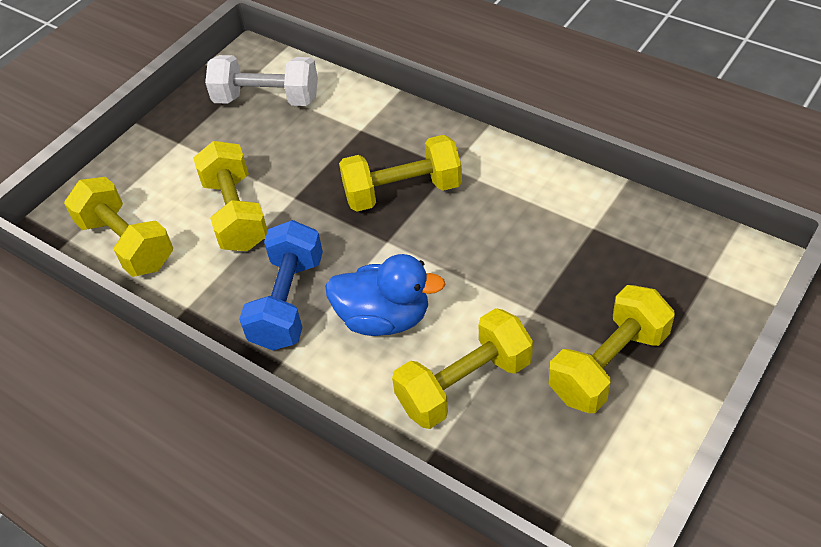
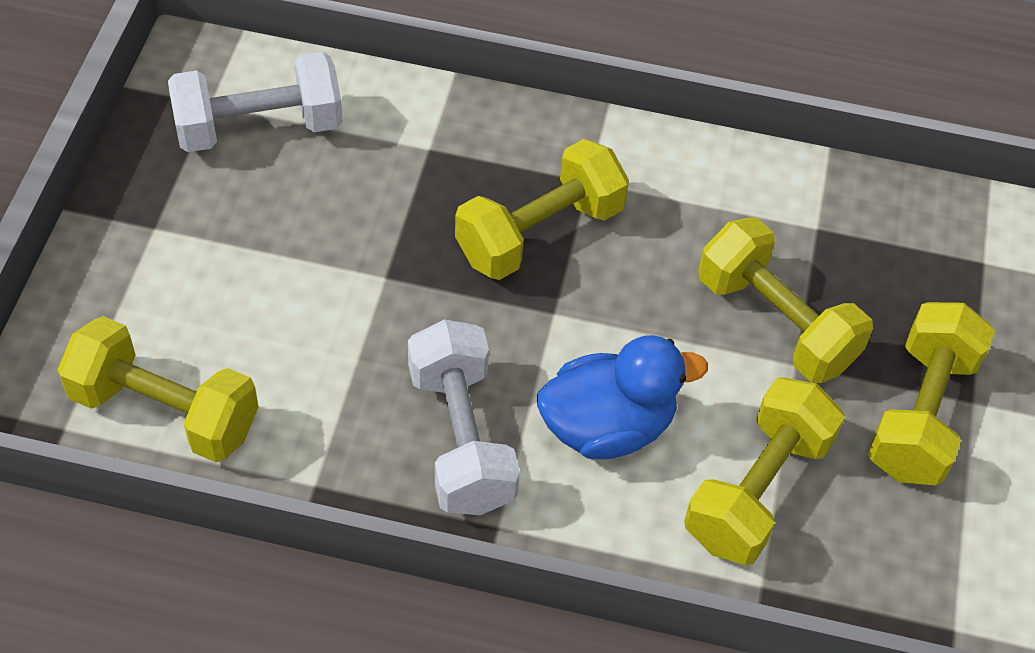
camera: 30 degrees left, 5 degrees up
(236, 214) = (311, 323): yellow dumbbell -> yellow dumbbell (776, 322)
(288, 302) = (461, 439): blue dumbbell -> white dumbbell

